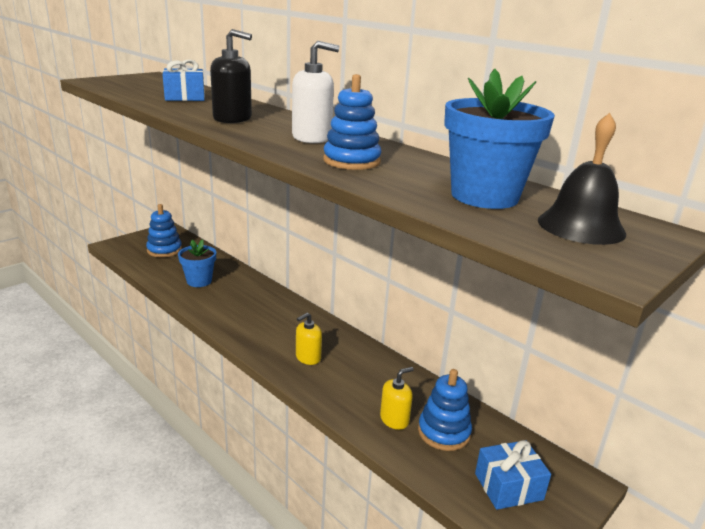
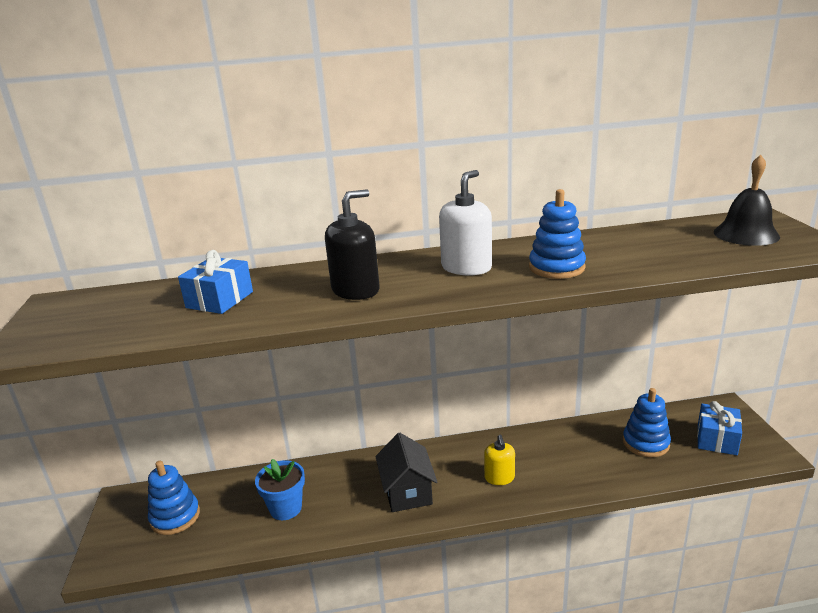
camera: 50 degrees left, 0 degrees up
(254, 320) = (407, 492): none -> black house
(394, 419) = (617, 461): yellow soap dispenser -> none
(484, 196) = (674, 244): blue flower pot -> none

